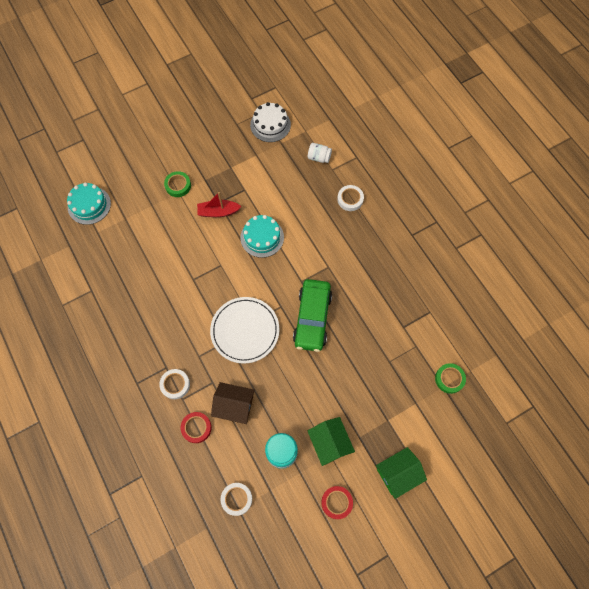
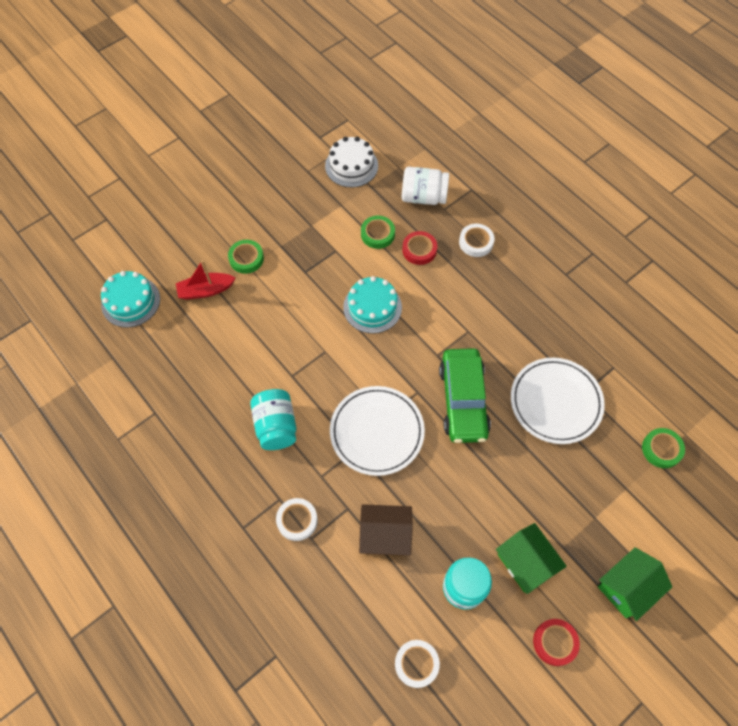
camera: 10 degrees left, 5 degrees down
(174, 314) = (276, 426): none -> turquoise jar
(196, 428) = (339, 574): red tape -> red tape (419, 250)
(218, 212) = (307, 284): red boat -> red boat (205, 290)
(278, 182) = (377, 234): none -> green tape
(319, 157) = (423, 197): white jar -> white jar, size x1.57
(380, 331) = (555, 402): none -> white plate

